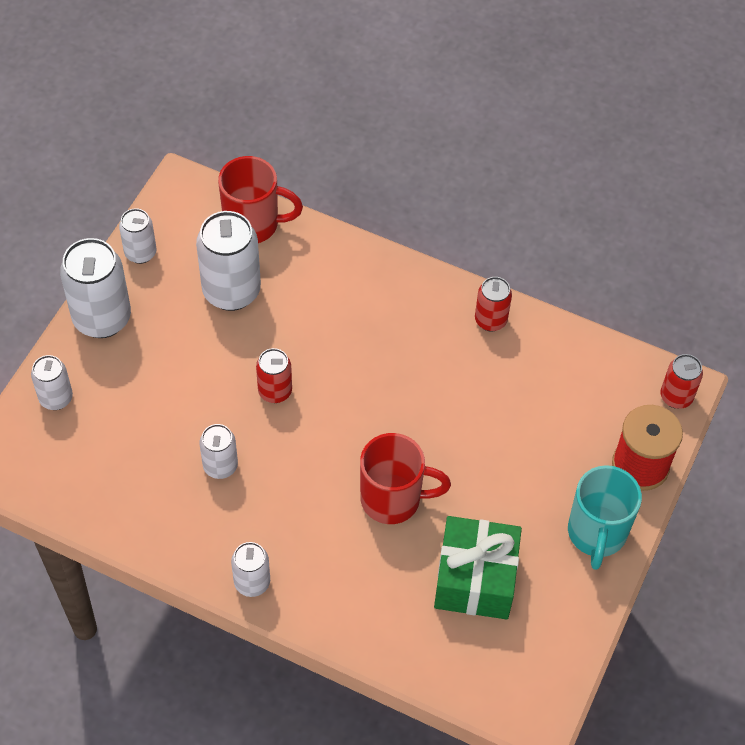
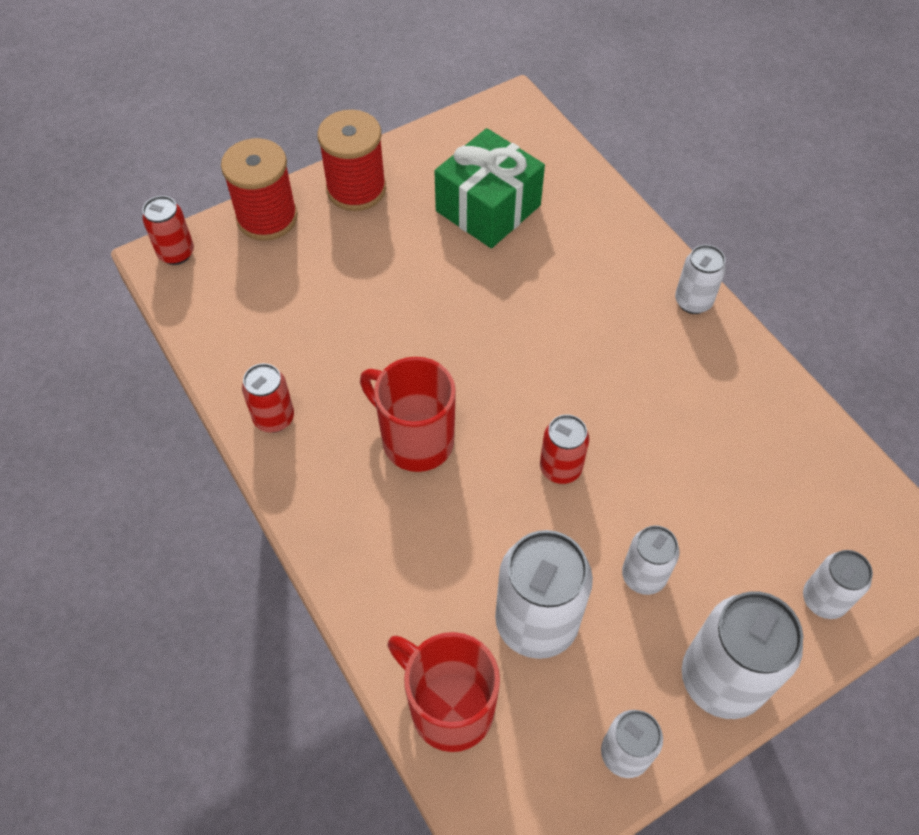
camera: 145 degrees left, 0 degrees up
(220, 466) = (666, 421): white can -> white can (643, 576)
(393, 499) = (512, 303): red mug -> red mug (415, 440)
(596, 534) = (356, 189): turquoise mug -> red spool

